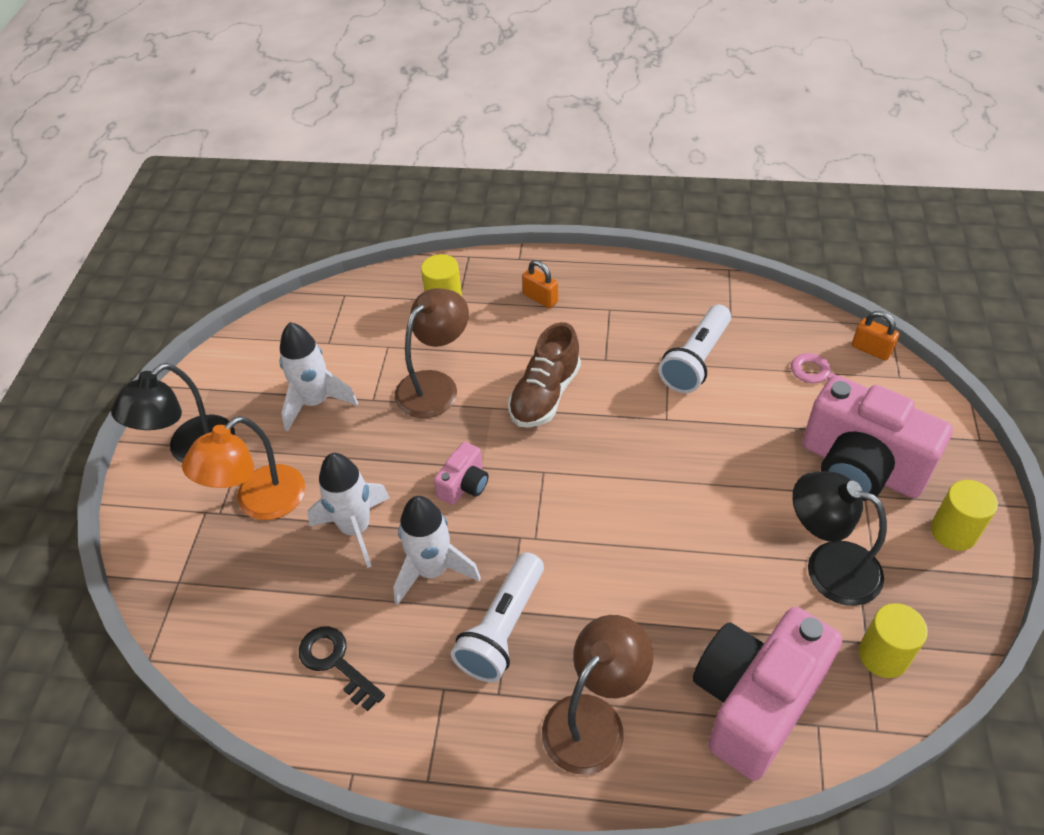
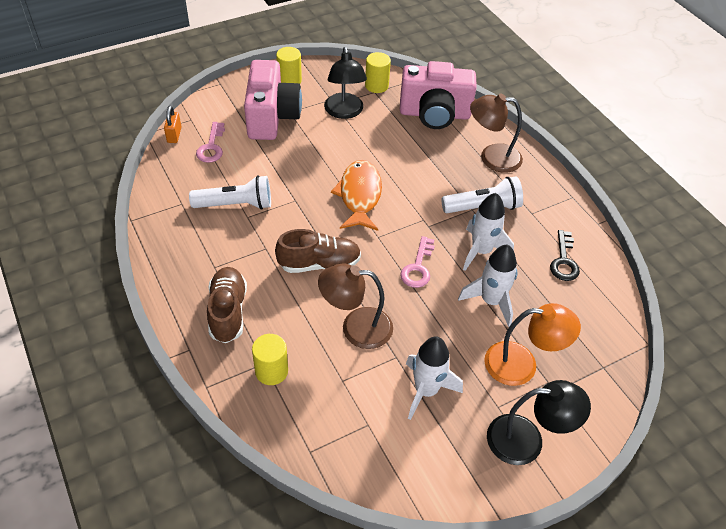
camera: 130 degrees left, 0 degrees up
(464, 485) = (418, 267): pink camera -> pink key
(540, 298) = (228, 312): orange padlock -> brown shoe
(628, 490) = (359, 195): none -> orange fish

